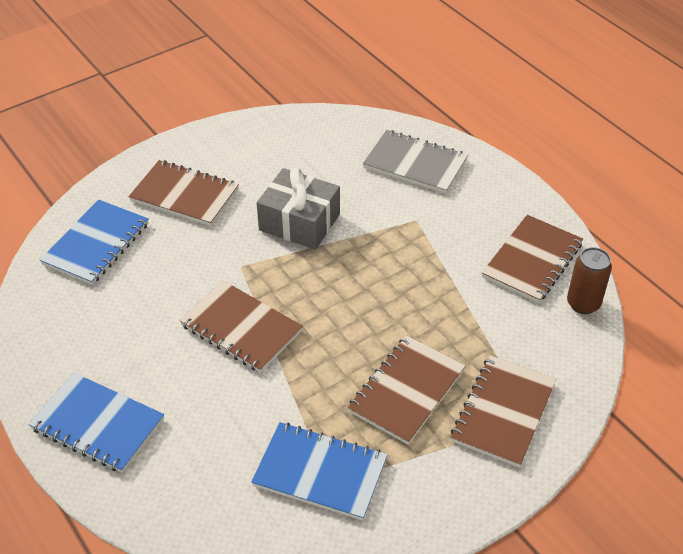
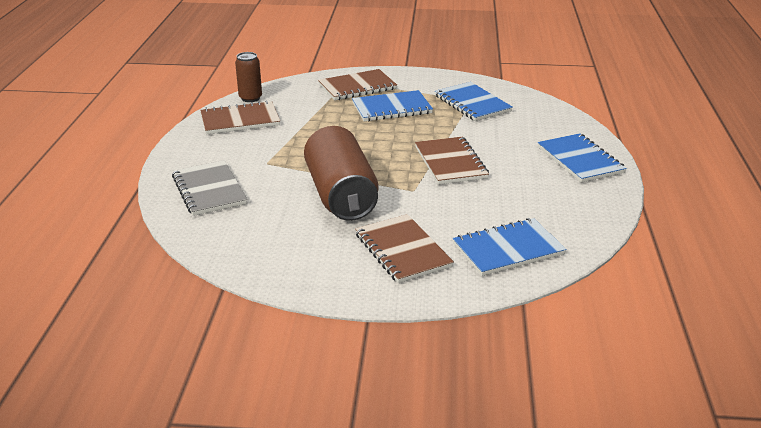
camera: 140 degrees left, 15 degrees down
(299, 222) = (341, 195): grey gift -> brown can
(407, 391) = (392, 108): brown notebook -> blue notebook

